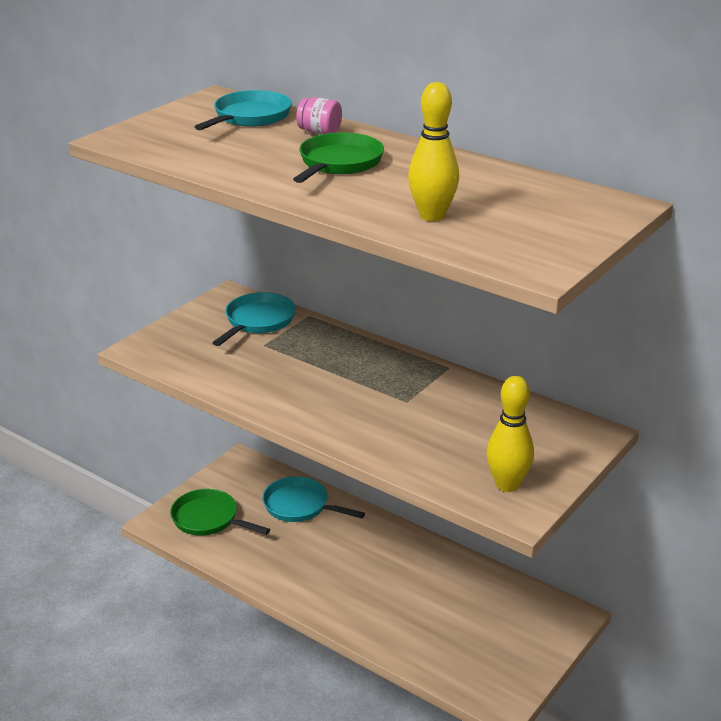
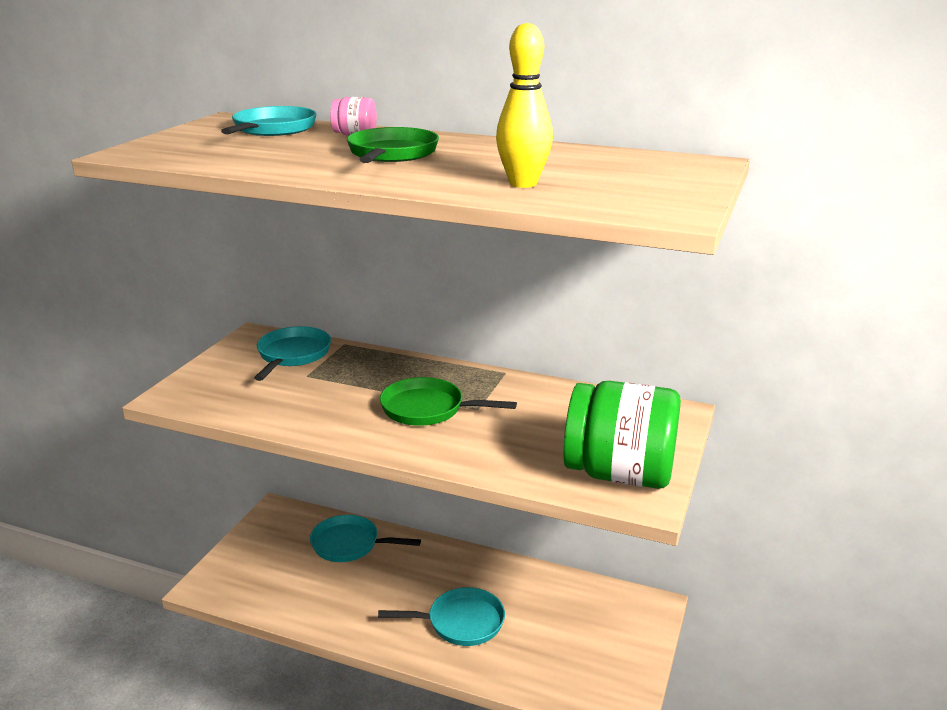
camera: 15 degrees left, 5 degrees down
(208, 519) = (257, 574): green pan -> green pan (427, 409)
(380, 596) = (461, 622): none -> turquoise pan
(507, 485) = (619, 474): yellow bowling pin -> green jar

